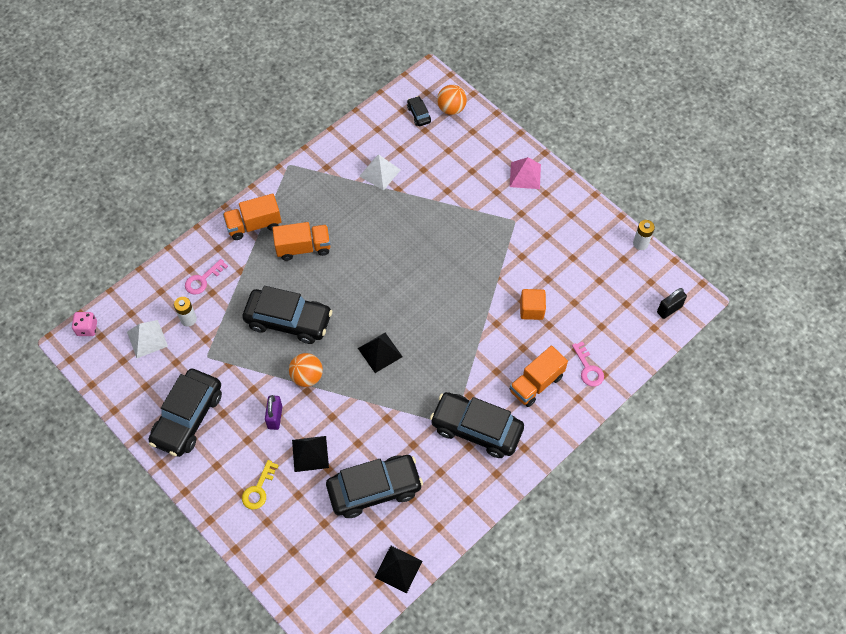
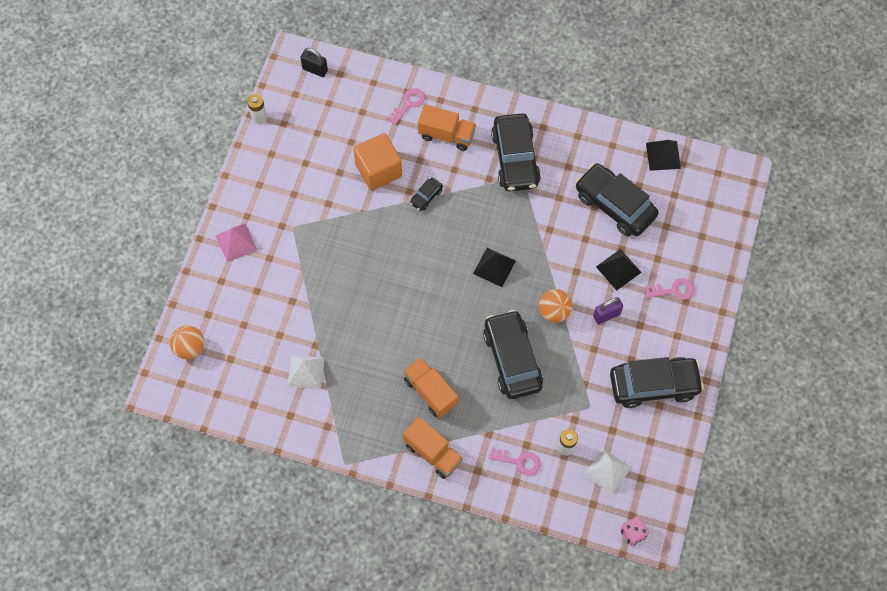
camera: 120 degrees left, 5 degrees up
(258, 489) = (673, 290): yellow key -> pink key
(418, 114) = (214, 375): black car -> black car (426, 197)
(531, 309) = (378, 170): orange cube -> orange cube, size x1.60

